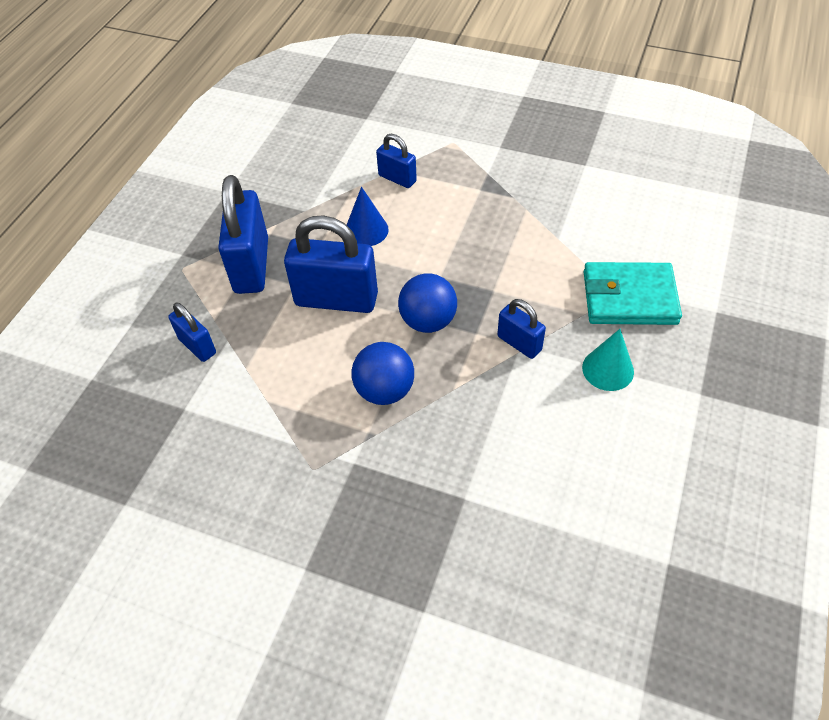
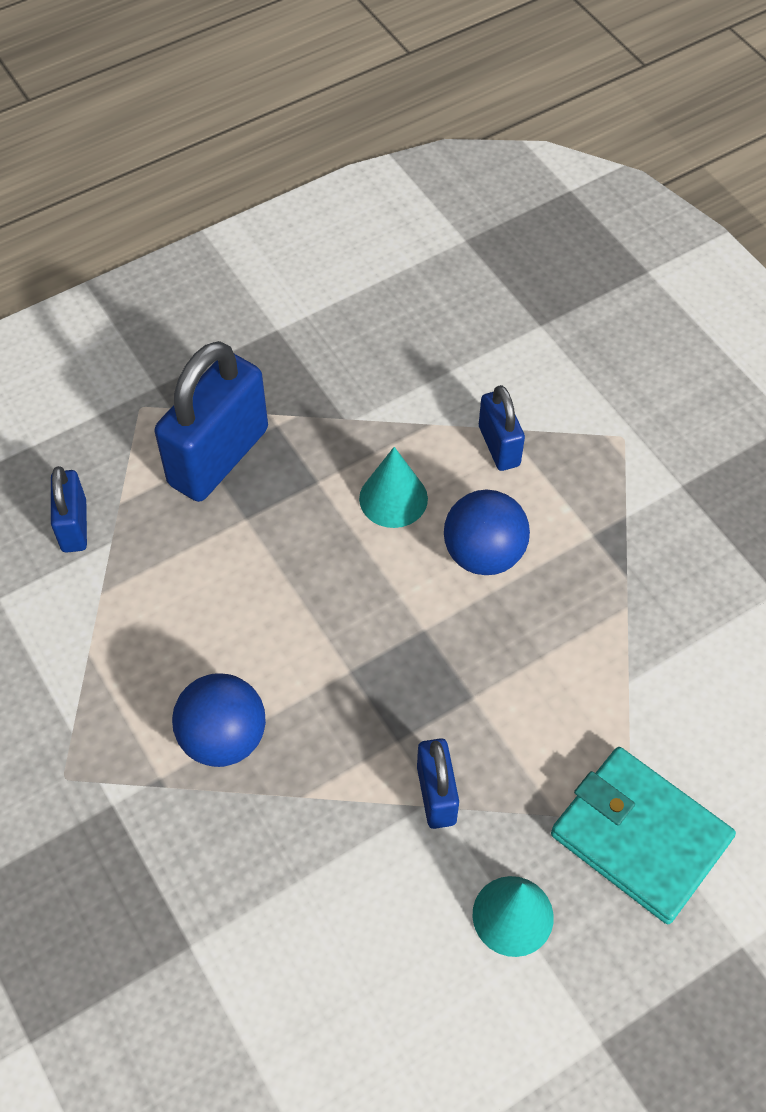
camera: 35 degrees right, 5 degrees up
(336, 299) = (274, 573): blue padlock -> none
(366, 230) = (393, 498): blue cone -> turquoise cone
(428, 321) = (354, 682): blue ball -> blue ball (483, 554)

